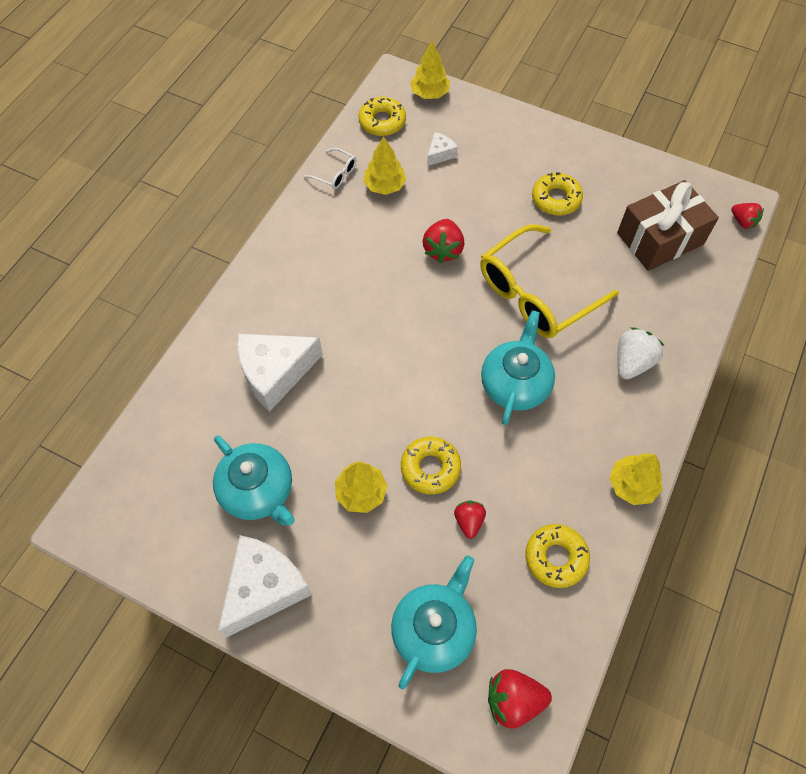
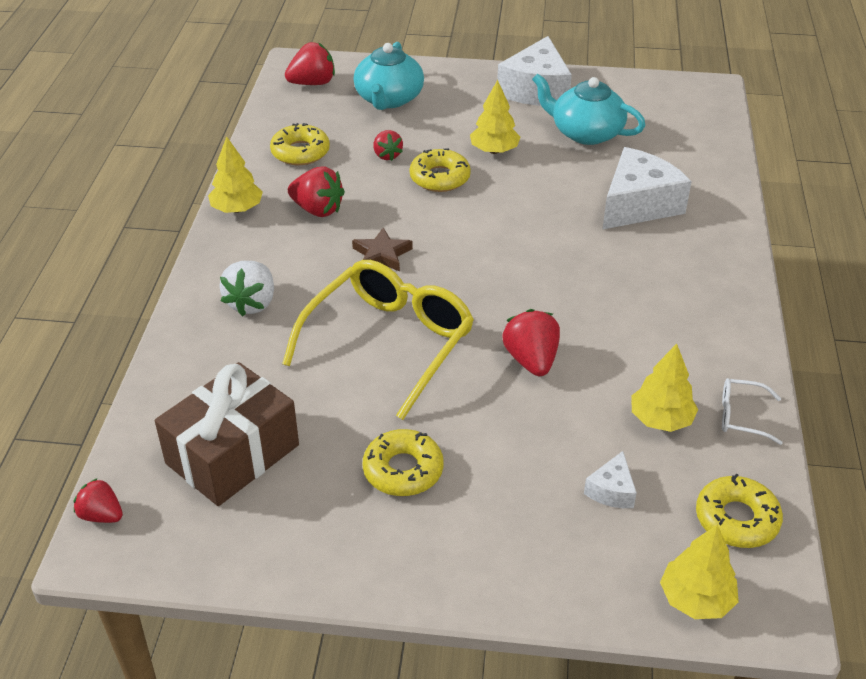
camera: 160 degrees right, 20 degrees down
(515, 383) = (382, 255): turquoise teapot -> brown star
(557, 459) = (318, 210): none -> red strawberry

